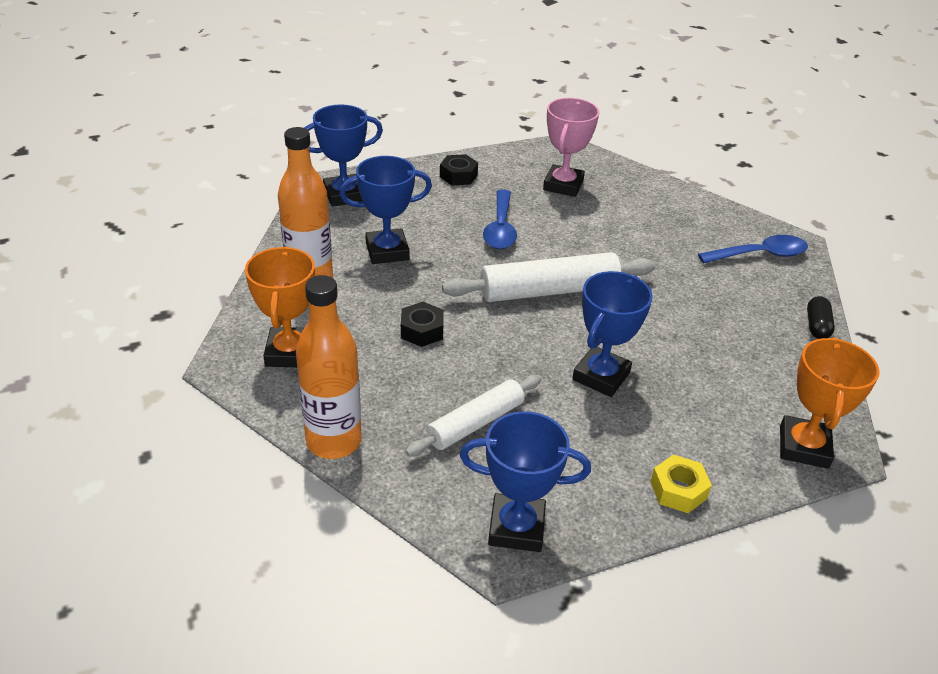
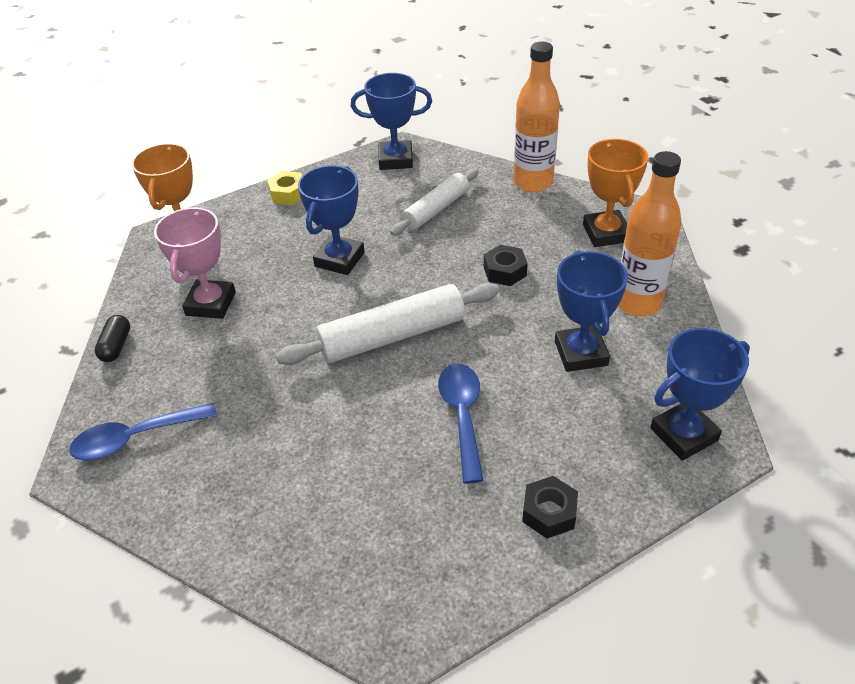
camera: 175 degrees right, 5 degrees up
(387, 251) = (580, 353): blue trophy -> blue trophy turned 75 degrees counterclockwise
(563, 185) = (389, 525): pink trophy -> pink trophy (211, 303)

